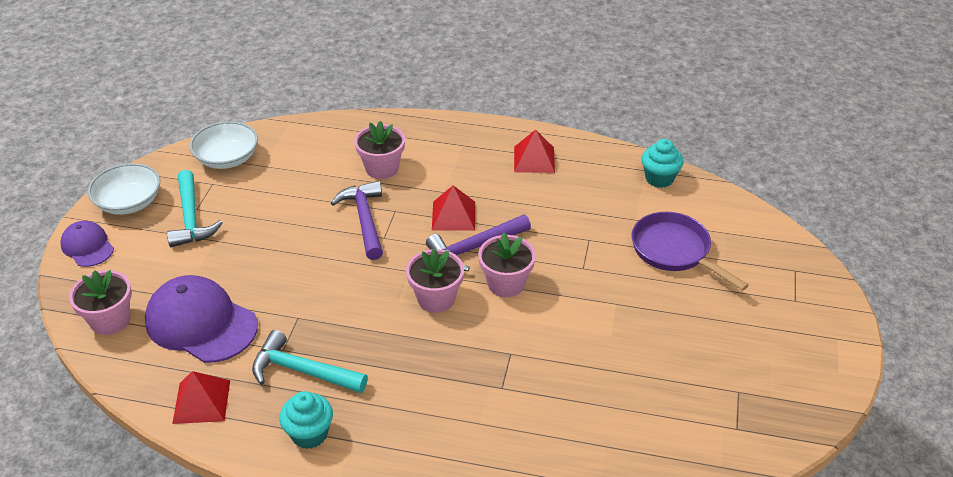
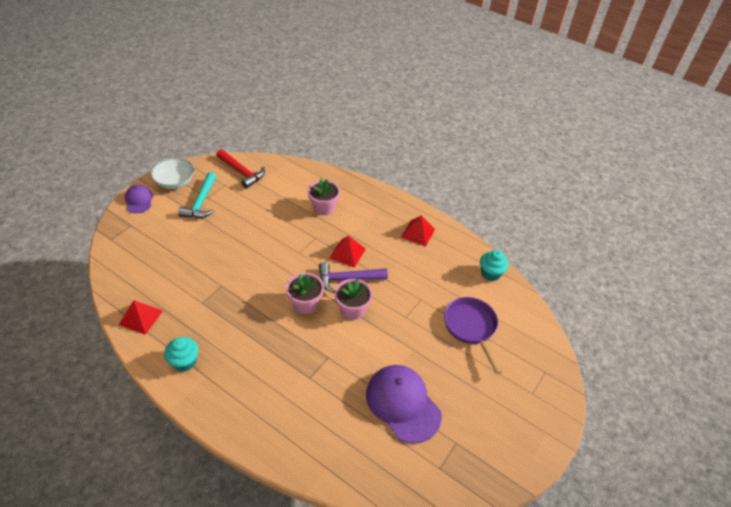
camera: 20 degrees right, 5 degrees up
(110, 320) = (124, 249): pink flower pot -> none
(201, 323) = (169, 269): purple cap -> purple cap (403, 404)
(227, 158) = (242, 172): white bowl -> red hammer
(303, 371) = (204, 320): turquoise hammer -> none
(364, 220) = (294, 237): purple hammer -> none

